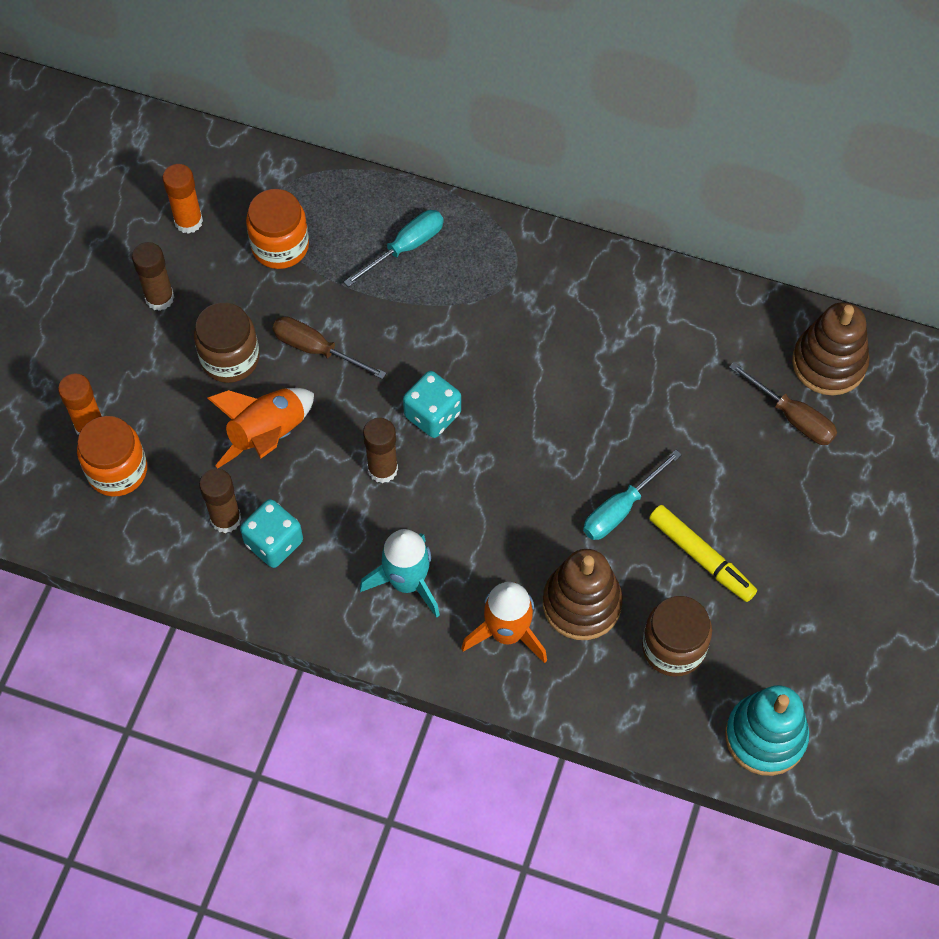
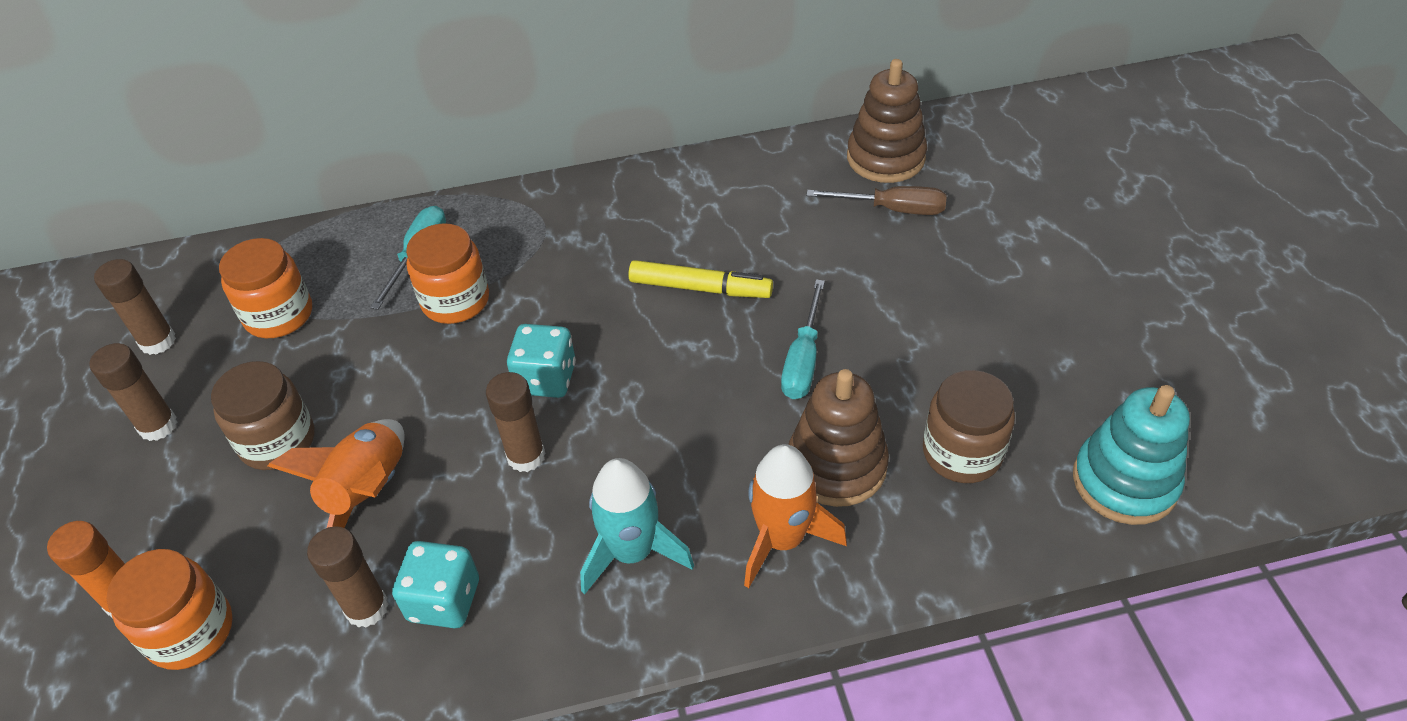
camera: 30 degrees left, 15 degrees down
(188, 221) = (158, 341): orange glue stick -> brown glue stick
(316, 349) = (376, 384): brown screwdriver -> none
(409, 307) = (455, 301): none -> orange jar
(701, 557) = (915, 358): yellow marker -> yellow marker (700, 288)

